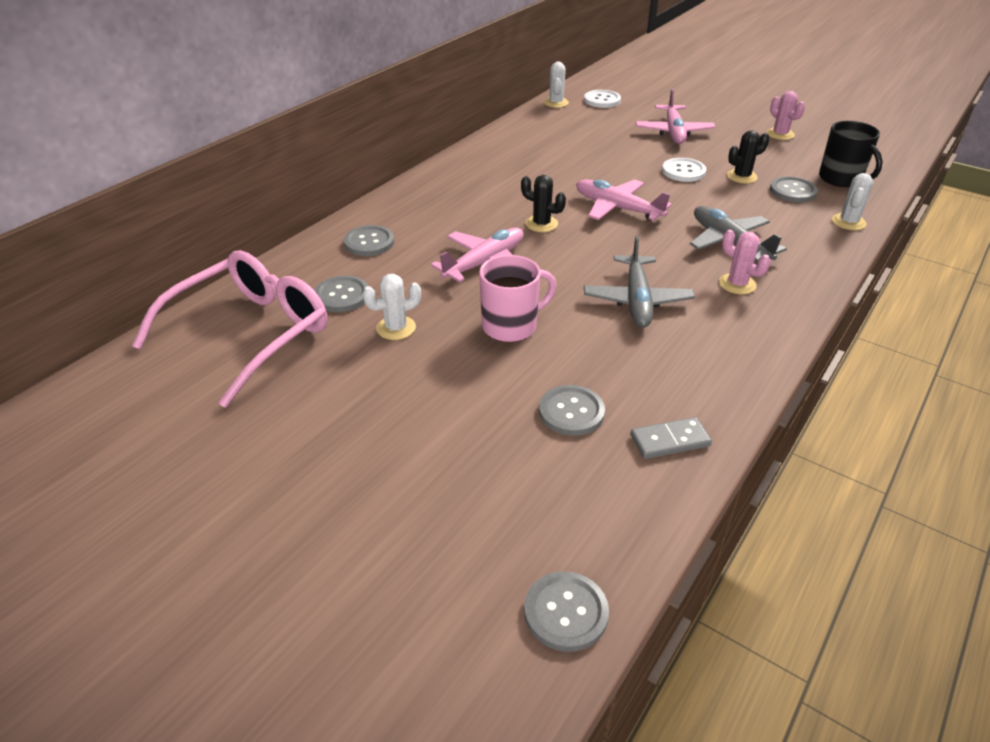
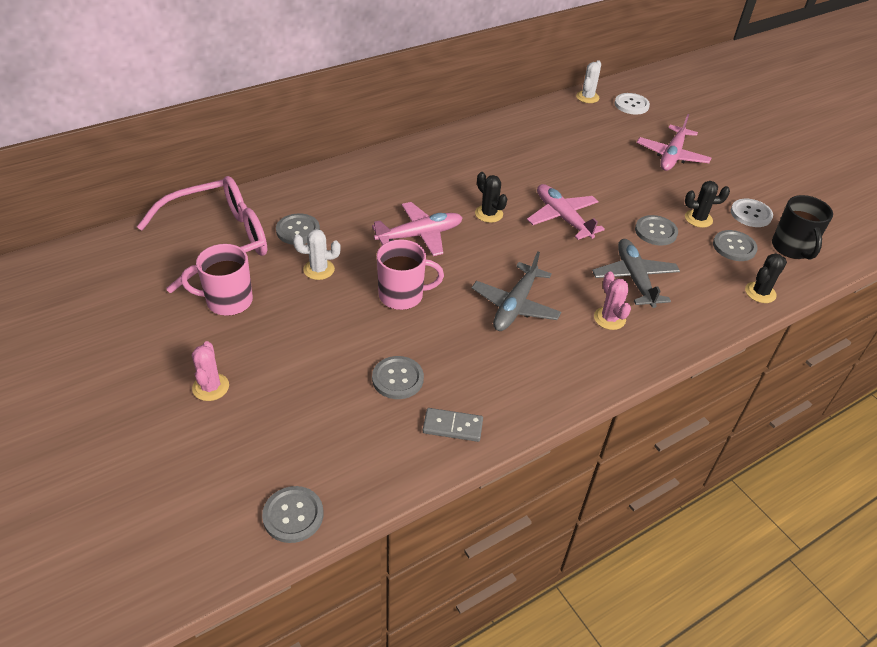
camera: 20 degrees right, 5 degrees up
(307, 394) = (228, 301): none -> pink mug
(369, 242) = (345, 190): grey button -> grey button (655, 231)
(683, 171) = (649, 198): white button -> white button (751, 214)
(780, 134) = (772, 185): pink cactus -> pink cactus (211, 387)
(848, 222) = (760, 292): white cactus -> black cactus

